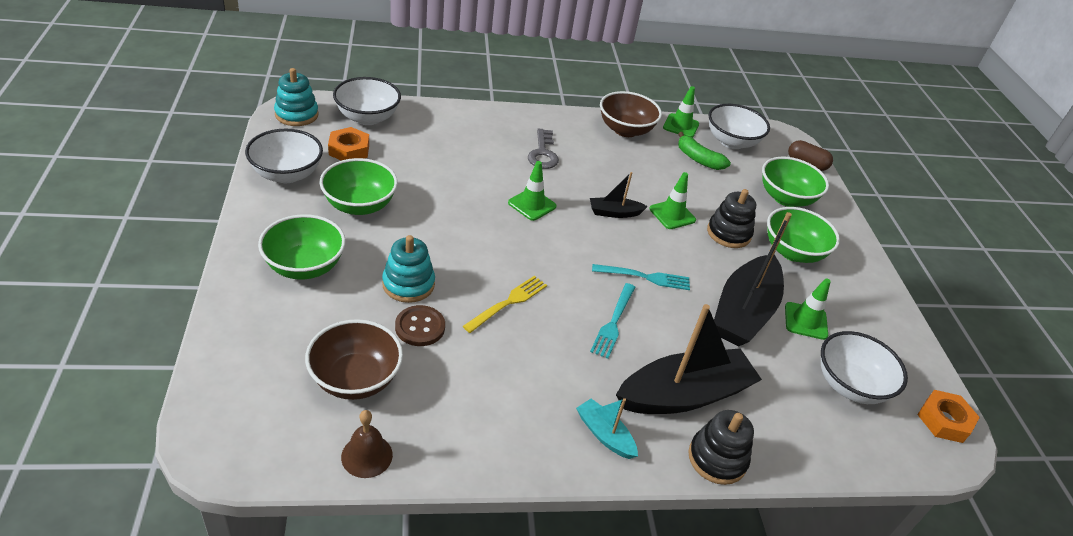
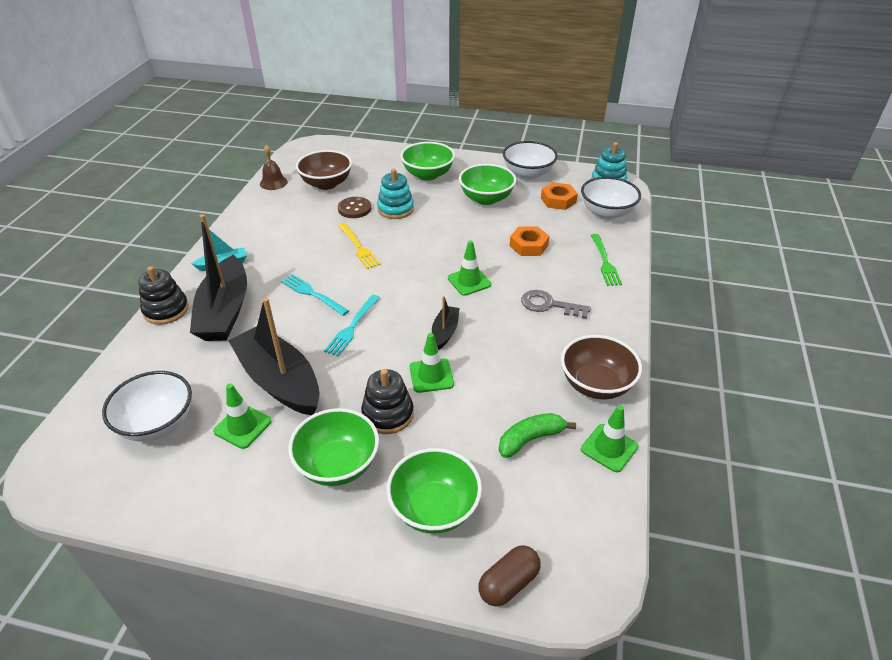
camera: 115 degrees right, 0 degrees up
(461, 121) = (605, 262): none -> green fork
(731, 142) = (570, 497): white bowl -> none
(944, 420) = (70, 482): orange nut -> orange nut (528, 245)

